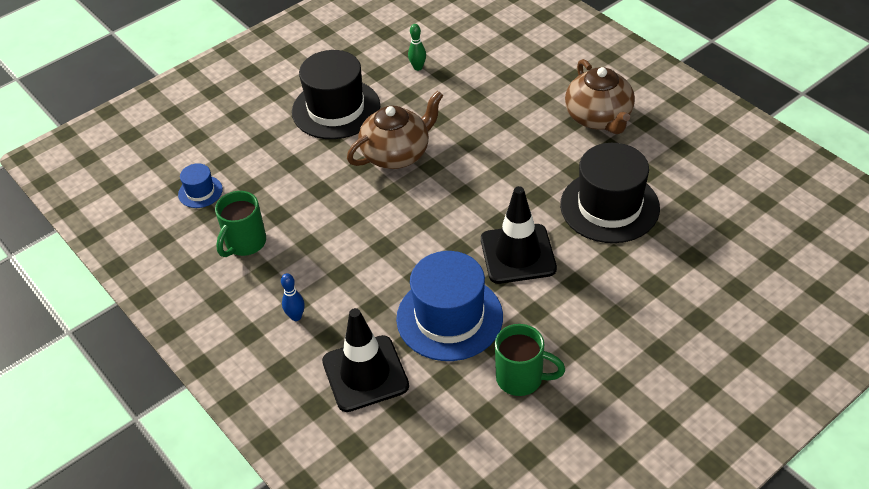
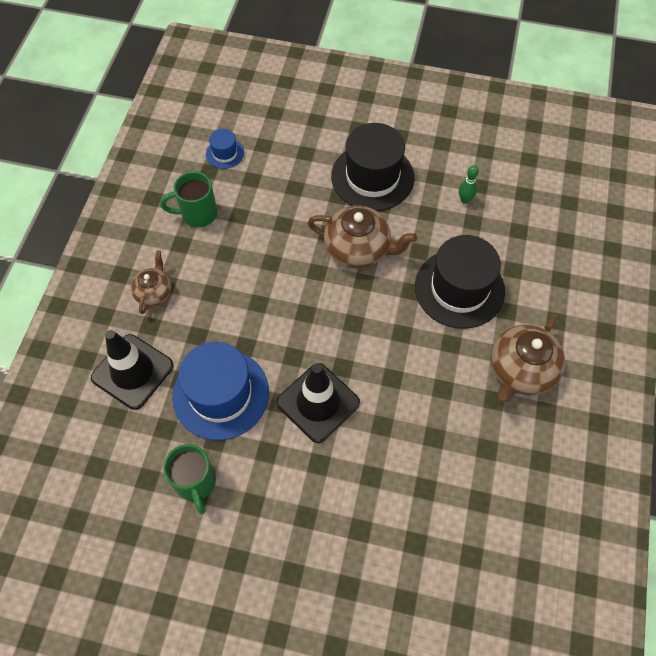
camera: 50 degrees right, 15 degrees up
(296, 316) = (154, 292): blue bowling pin -> brown teapot
(609, 206) = (422, 441): black hat -> black hat (459, 288)

